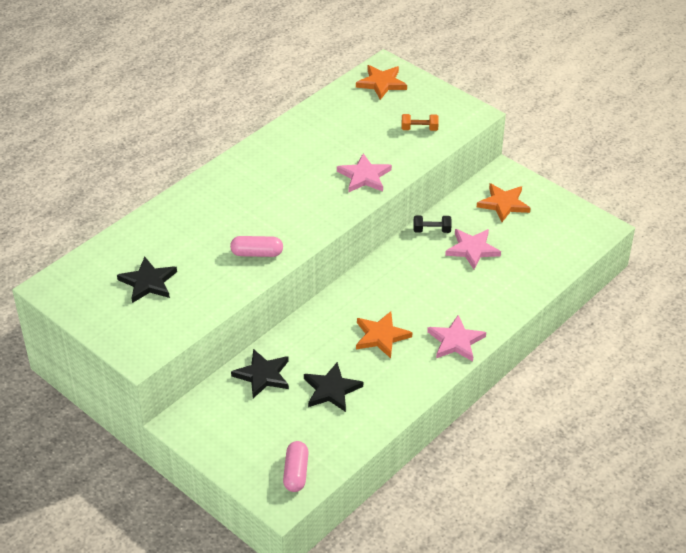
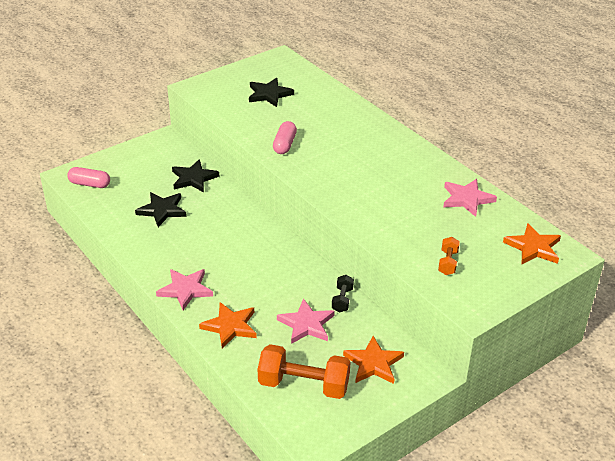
camera: 100 degrees right, 5 degrees down
(364, 176) = (375, 215): pink star -> pink star (467, 199)
(381, 336) = (210, 245): orange star -> orange star (230, 326)
(545, 242) = (304, 385): none -> orange dumbbell

